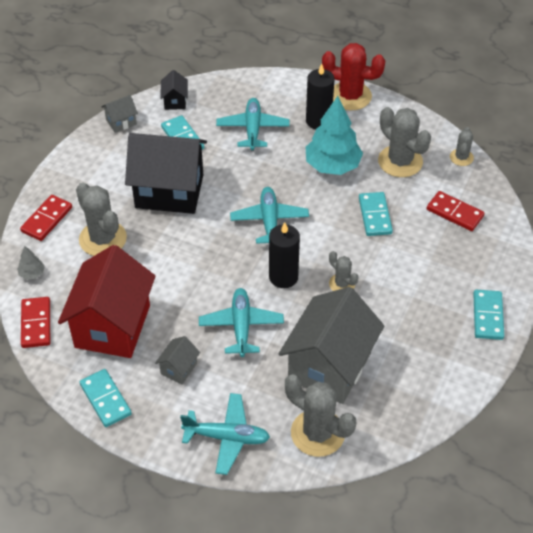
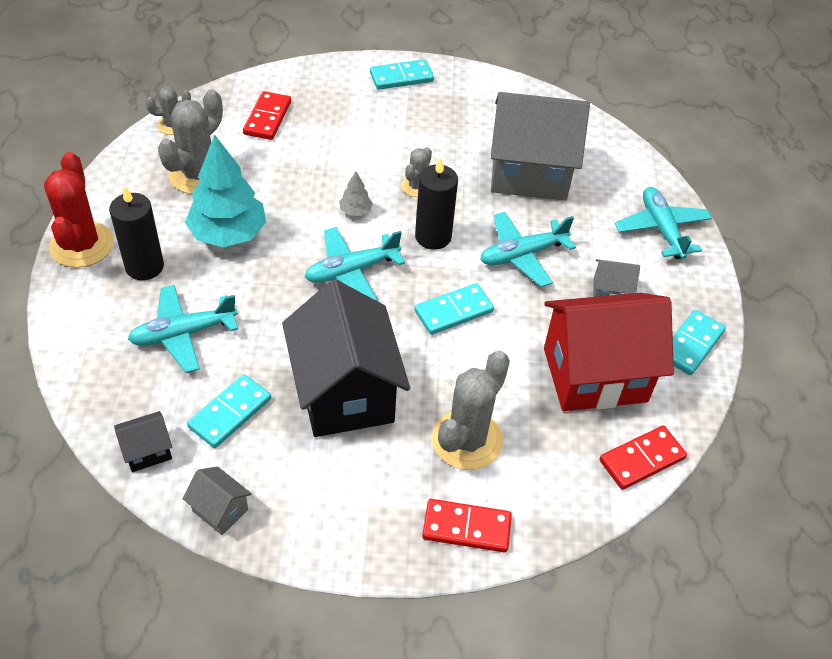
camera: 115 degrees left, 0 degrees up
(32, 274) = (569, 501): grey tree -> grey tree (355, 211)
(317, 433) = (610, 166): grey cactus -> none
(375, 216) = (300, 179): turquoise domino -> turquoise domino (453, 311)

